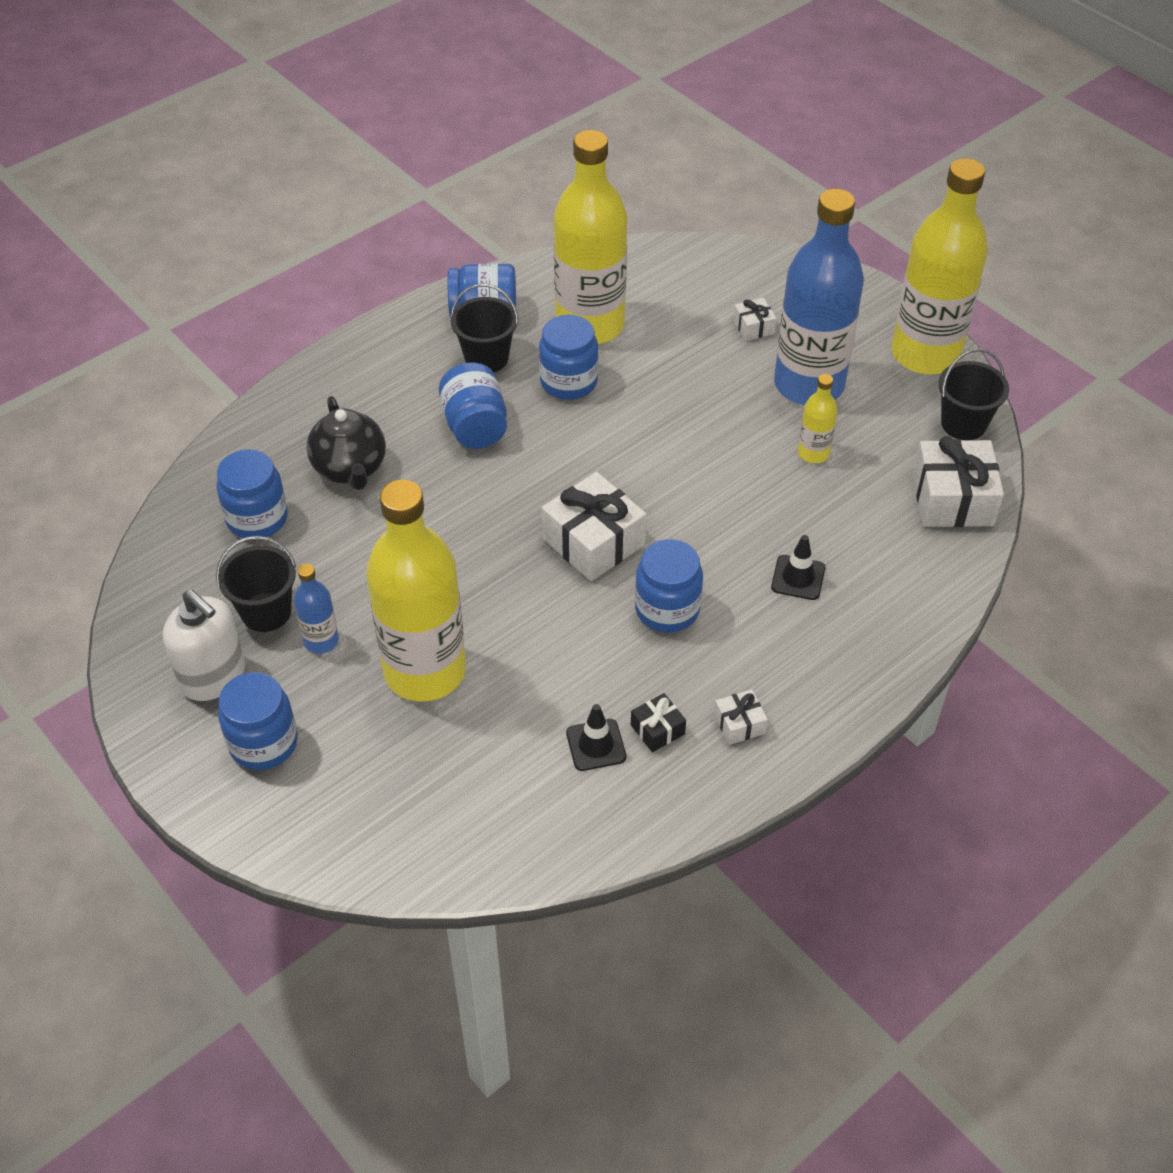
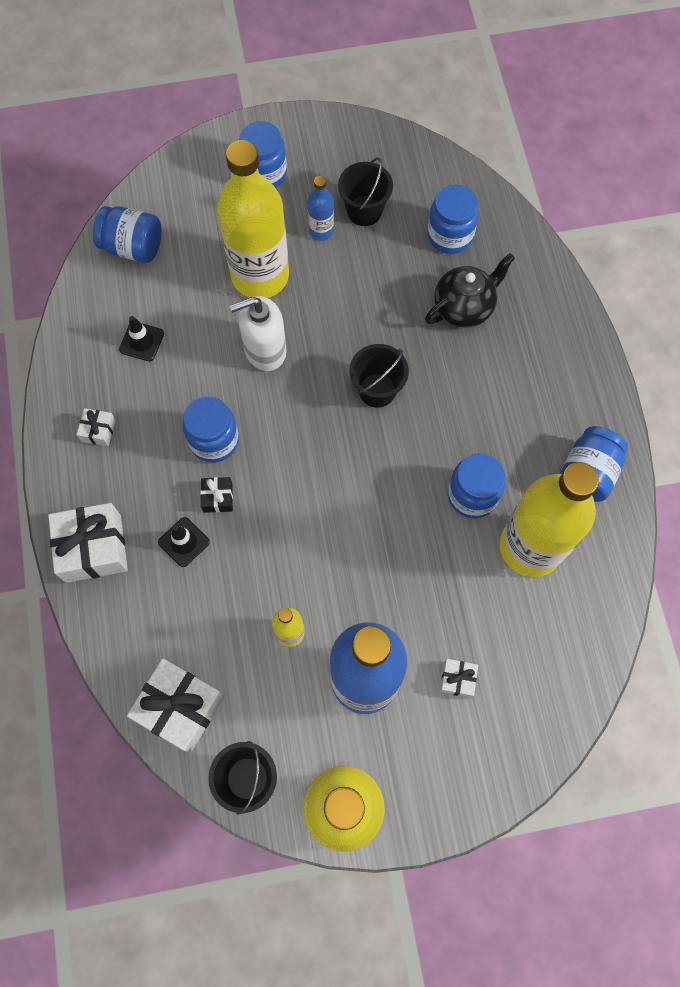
camera: 120 degrees right, 20 degrees up
(213, 676) = (330, 166): white soap dispenser -> white soap dispenser (265, 350)
(350, 469) = (464, 307): black teapot -> black teapot turned 135 degrees clockwise
(475, 426) = (461, 406): blue jar -> blue jar (133, 247)
(486, 358) = (532, 449): black bucket -> black bucket (377, 390)
(593, 542) = (302, 426): white gift -> white gift (93, 548)
(657, 729) = (128, 381): black gift -> black gift (218, 498)

